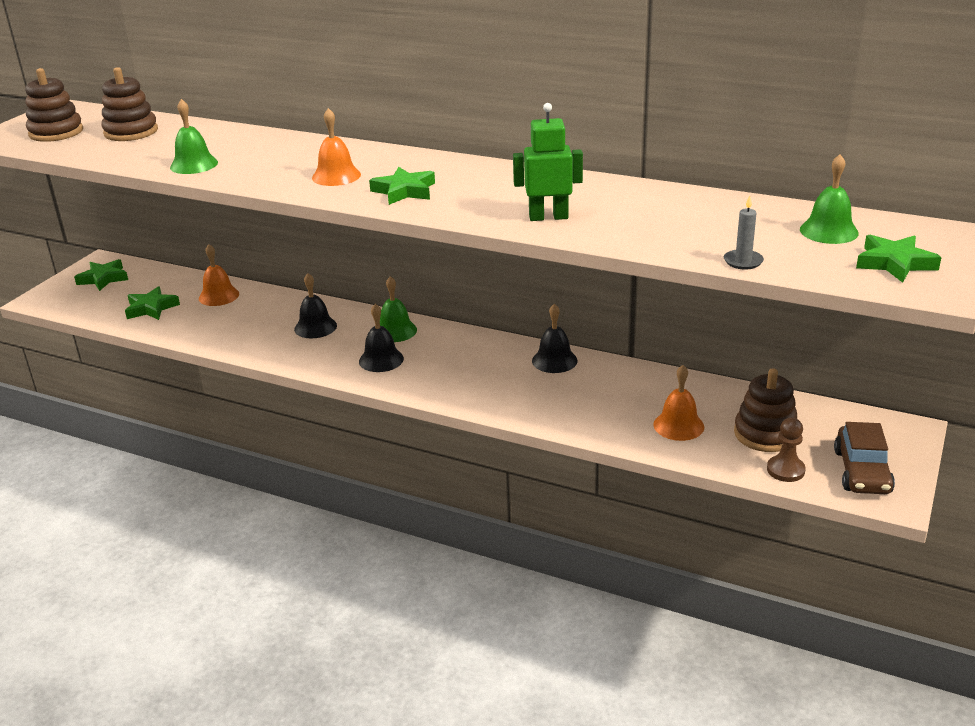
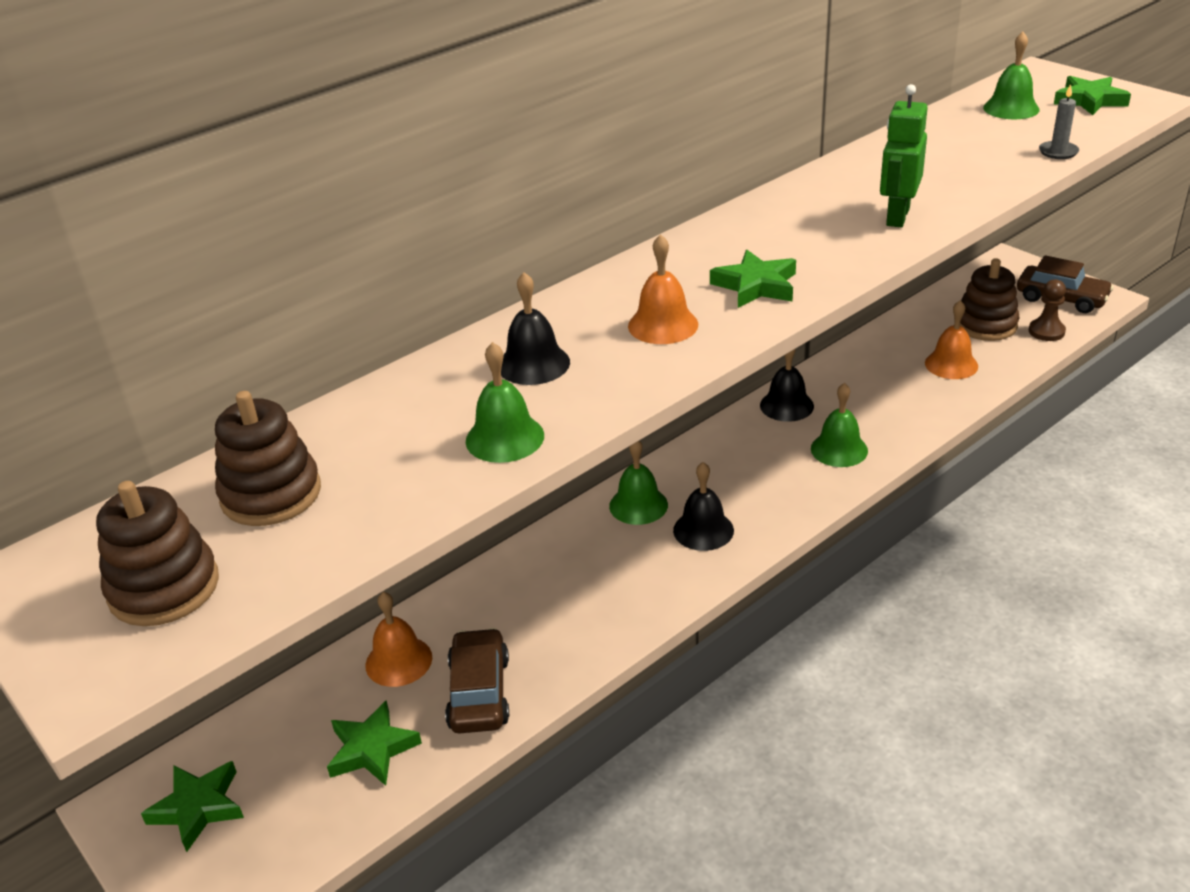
camera: 65 degrees left, 5 degrees up
(201, 325) = (479, 693): none -> brown car
(315, 327) = (576, 573): black bell -> black bell (533, 364)
(510, 394) = (839, 449): none -> green bell

